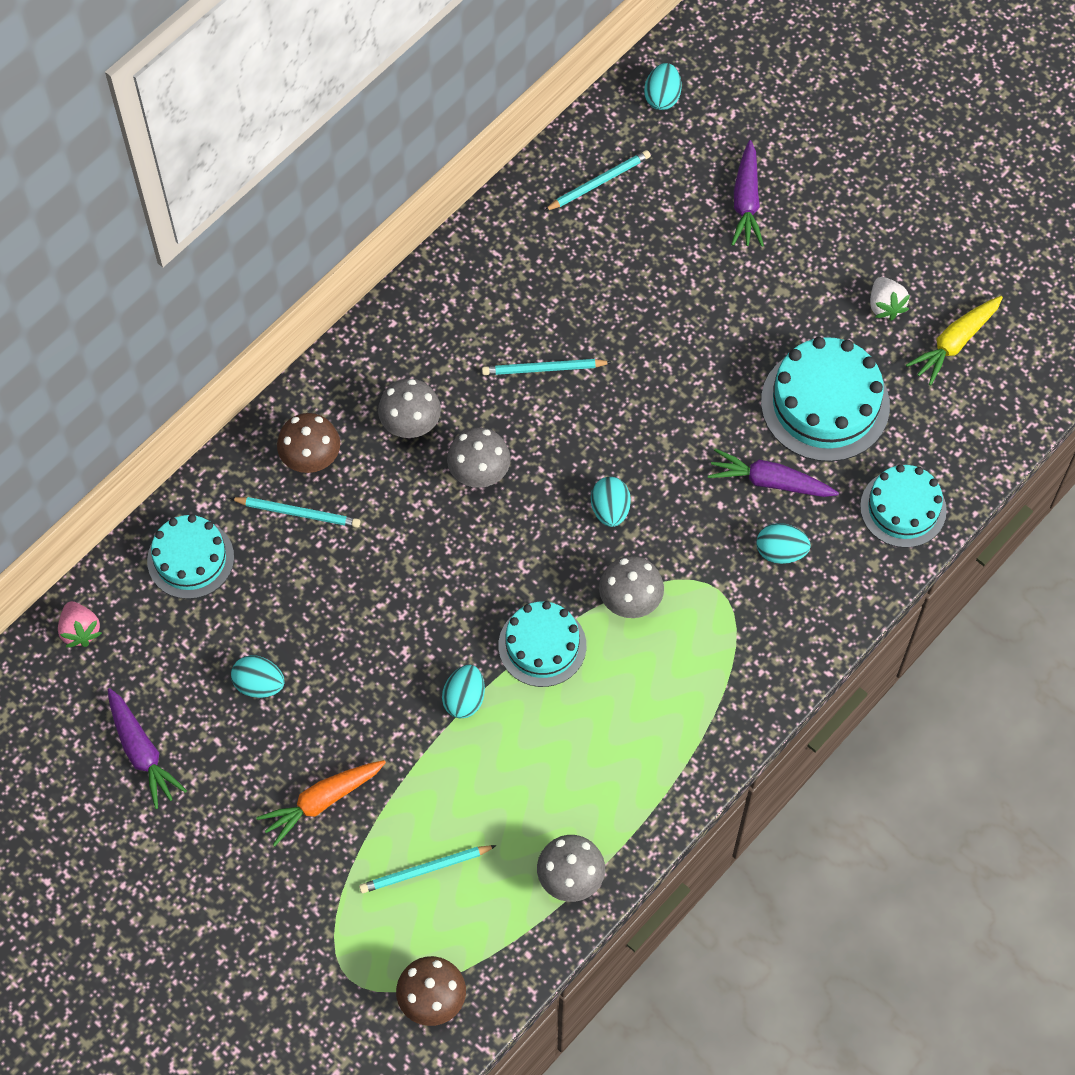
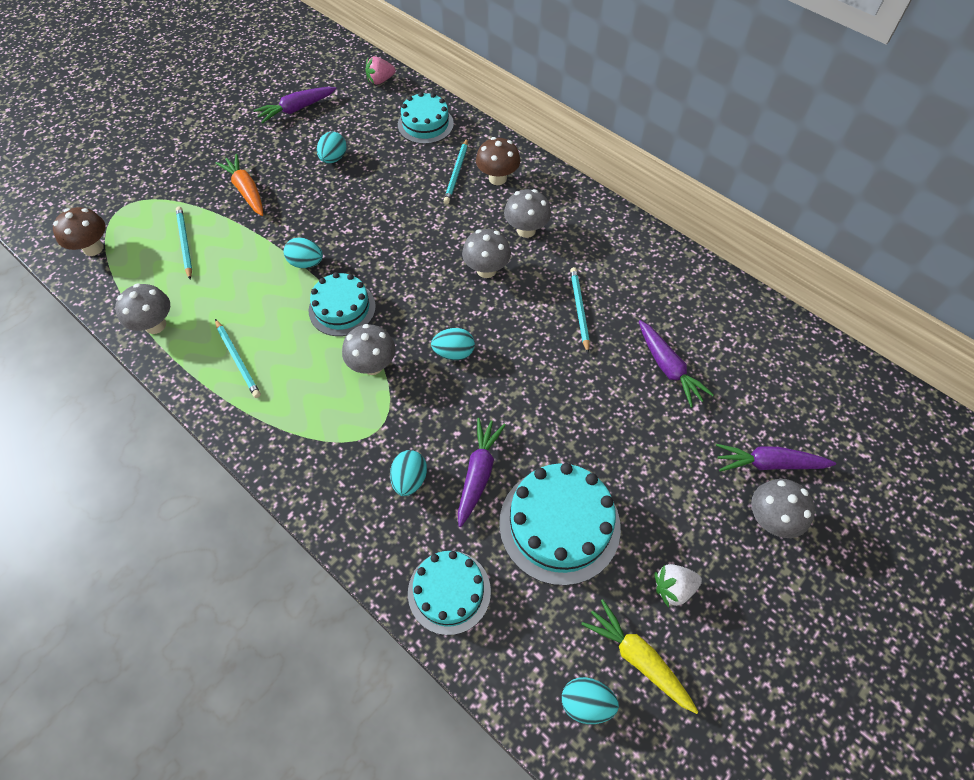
camera: 90 degrees right, 5 degrees down
(599, 182) = (763, 348): turquoise pencil -> turquoise pencil (238, 360)
(627, 282) = (668, 368): none -> purple carrot
(662, 97) = (865, 397): turquoise egg -> turquoise egg (586, 703)
(809, 211) = (770, 519): none -> grey mushroom

